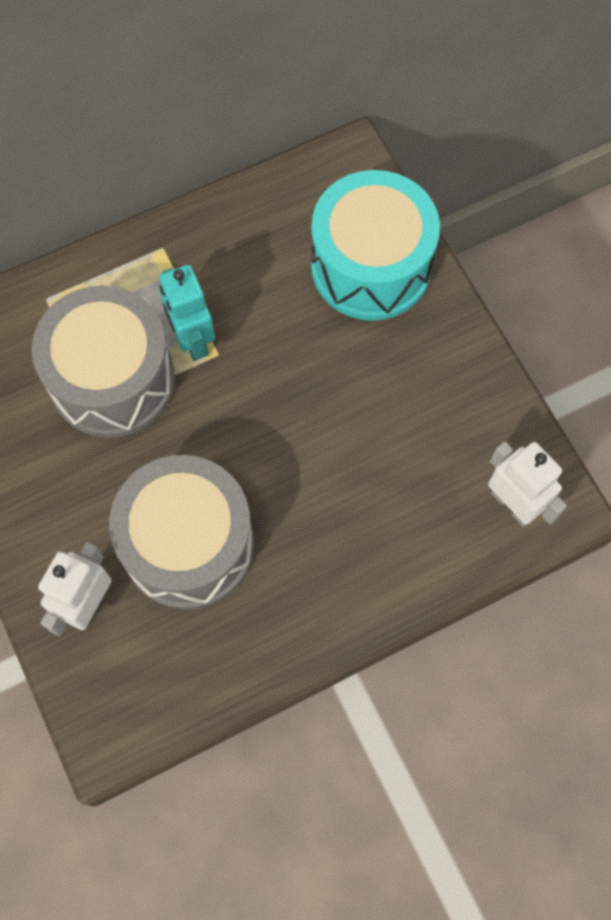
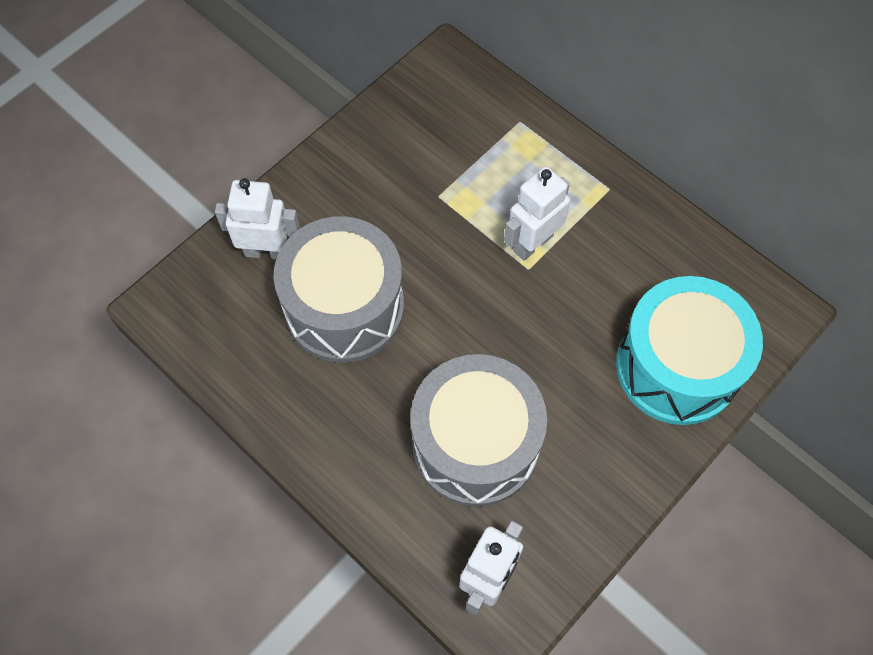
camera: 70 degrees right, 5 degrees down
(112, 379) = (469, 196): grey drum -> grey drum (475, 444)
(192, 339) = (533, 243): turquoise robot -> white robot

